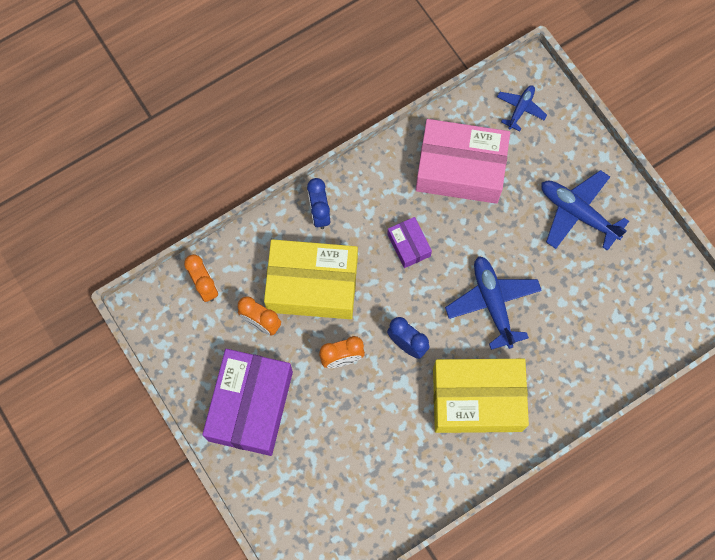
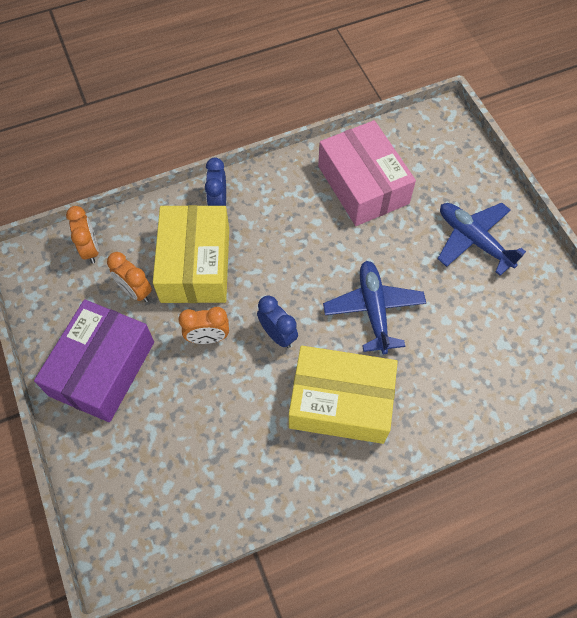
camera: 10 degrees right, 10 degrees down
(312, 285) = (195, 264): yellow box -> yellow box turned 75 degrees clockwise
(409, 245) = (299, 243): purple box -> none
(460, 169) = (363, 184): pink box -> pink box turned 45 degrees clockwise
(520, 109) = (430, 143): blue plane -> none

